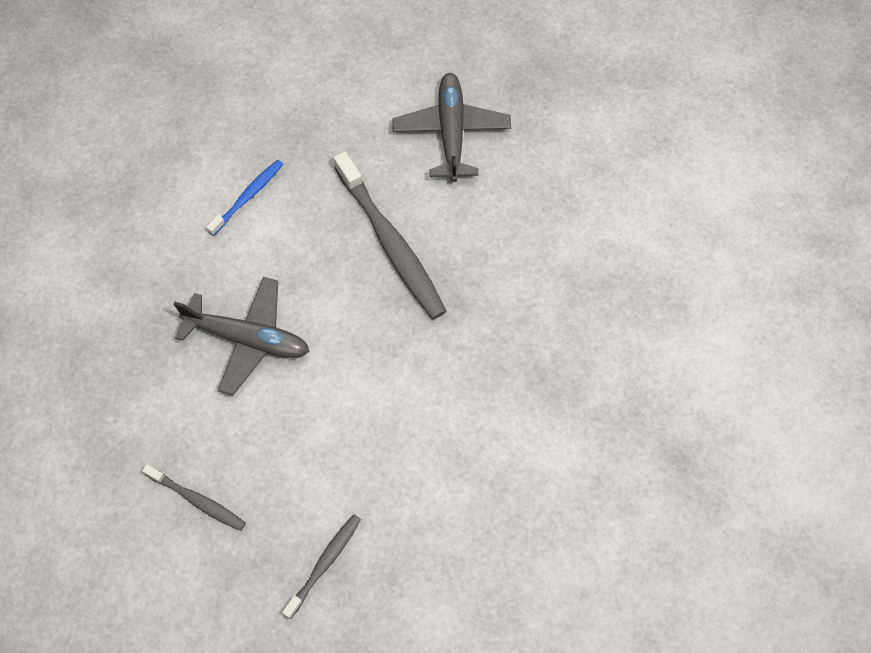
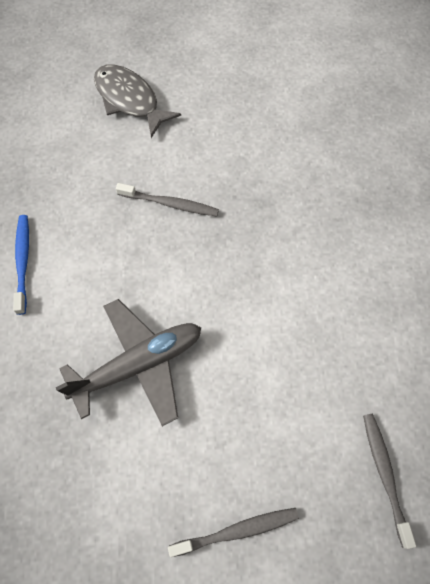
camera: 45 degrees left, 0 degrees up
(391, 243) = (170, 204): grey toothbrush -> grey toothbrush, size x0.53
(451, 132) = (130, 100): grey plane -> grey fish

